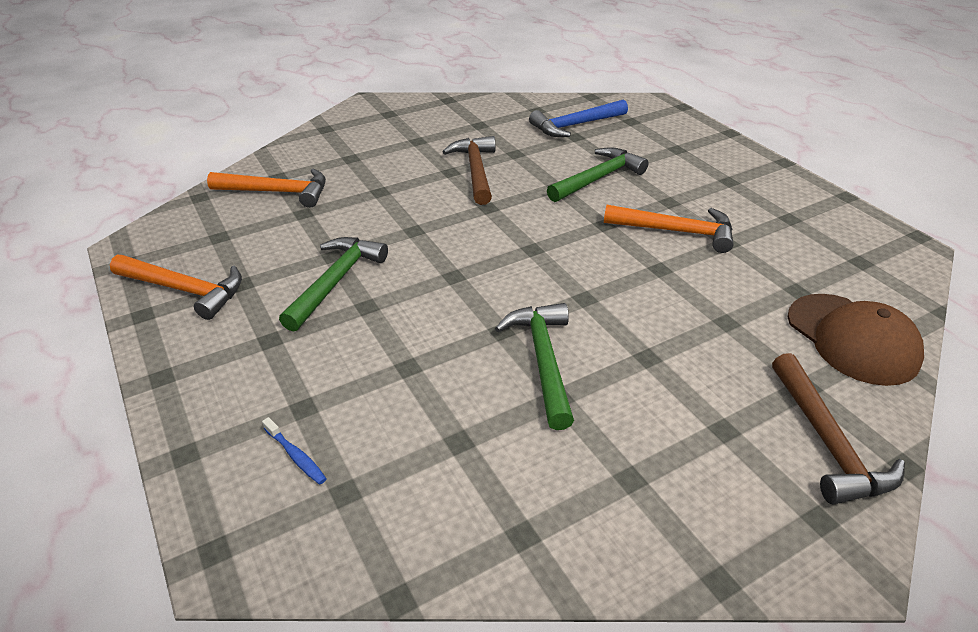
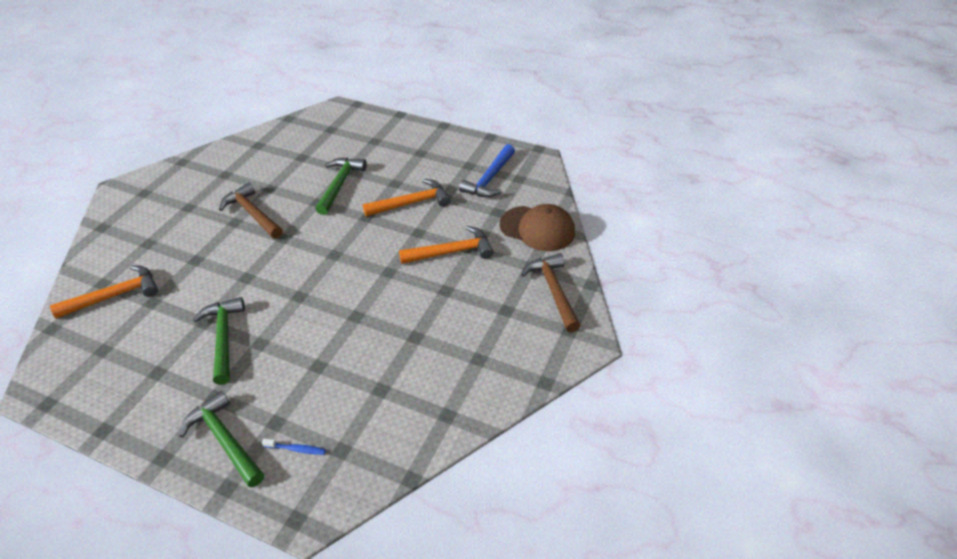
camera: 35 degrees left, 5 degrees up
(184, 290) = (117, 398): orange hammer -> orange hammer (451, 252)
(543, 360) = (392, 321): green hammer -> green hammer (225, 440)
(575, 125) = (295, 148): blue hammer -> blue hammer (489, 179)
(826, 441) = (553, 291): brown hammer -> brown hammer turned 150 degrees counterclockwise

